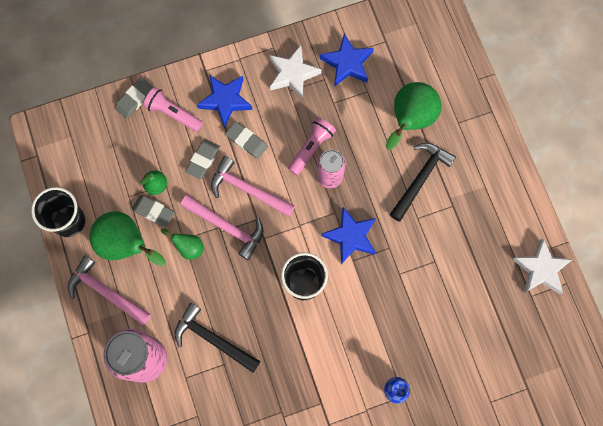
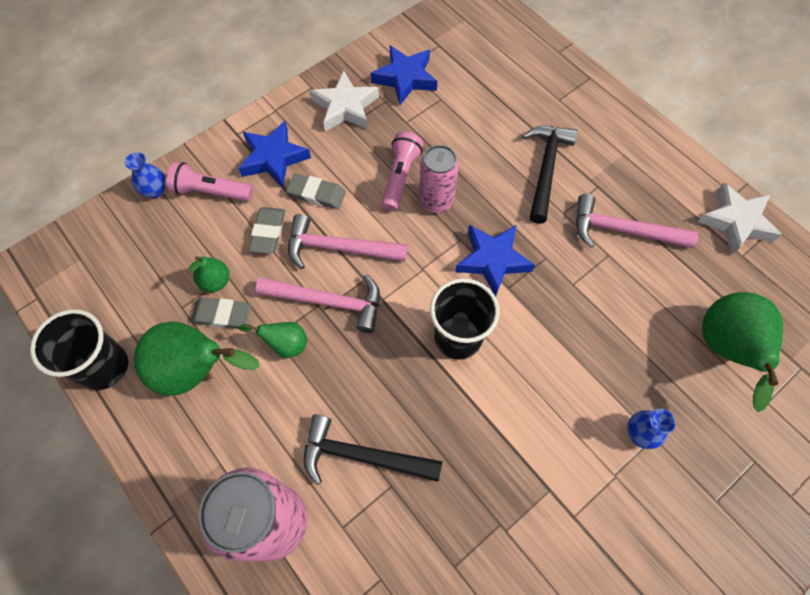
camera: 20 degrees left, 10 degrees down
(106, 292) = (185, 445): pink hammer -> pink hammer (622, 230)
(134, 99) = (155, 191): grey eraser -> blue vase
(410, 120) = (504, 113): green pear -> green pear (725, 350)

